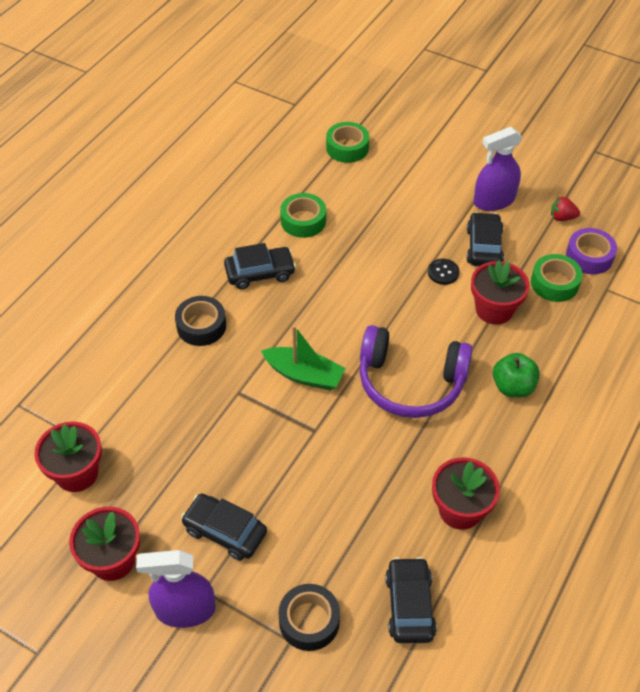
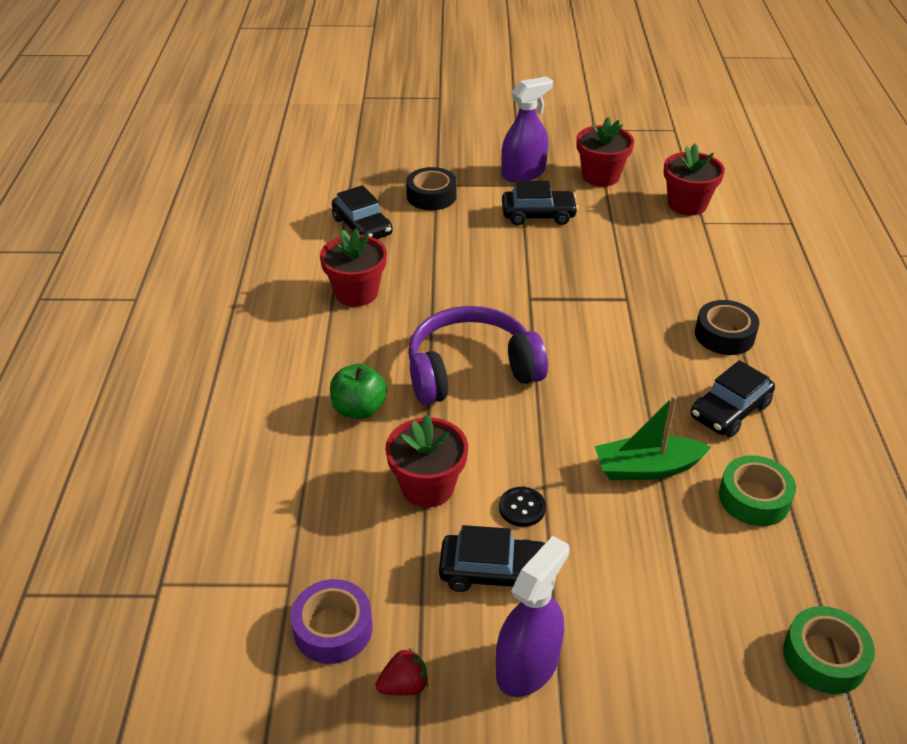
camera: 150 degrees right, 10 degrees down
(304, 375) = (581, 335): green boat -> green boat (647, 468)
(484, 247) = (493, 572): black car -> black car turned 60 degrees counterclockwise
(554, 283) = (366, 559): green tape -> none

